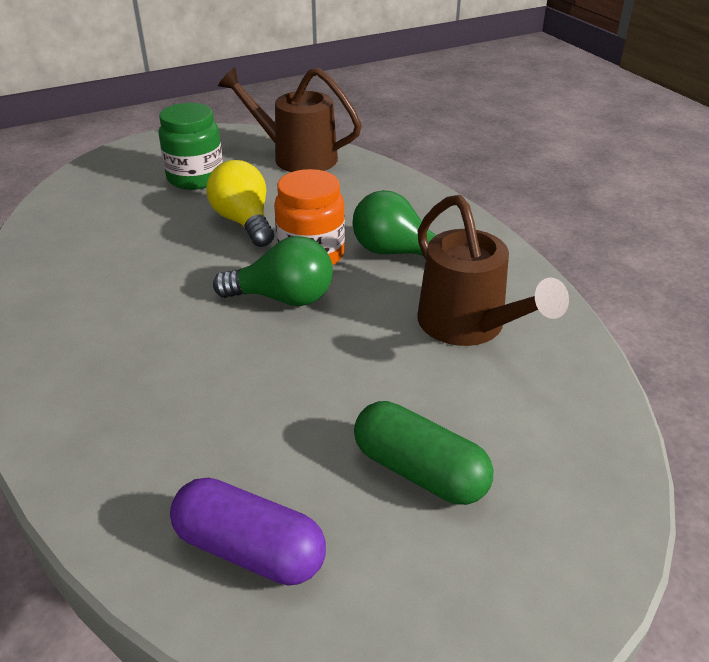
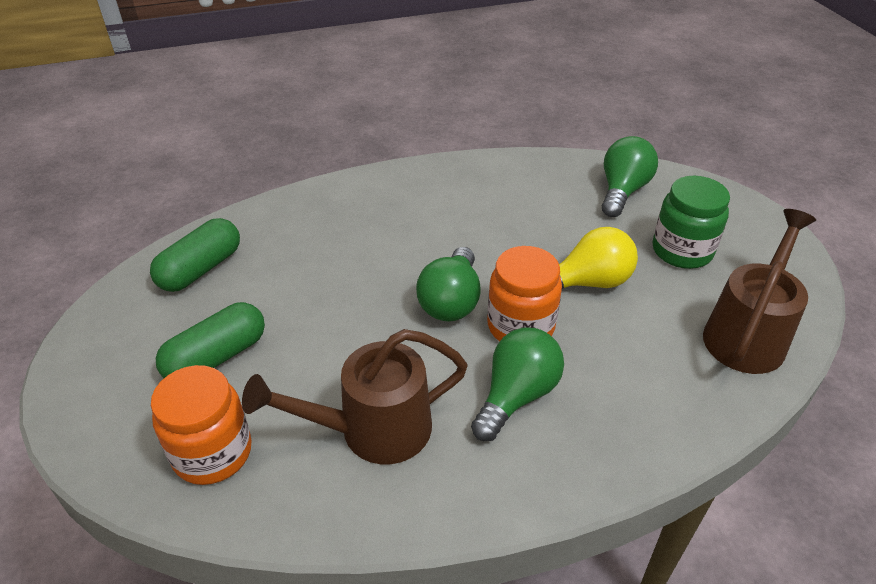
camera: 100 degrees right, 5 degrees up
(95, 205) = (622, 191): none -> green light bulb
(249, 550) = (201, 269): purple capsule -> green capsule
(549, 432) = (212, 453): none -> orange jar

